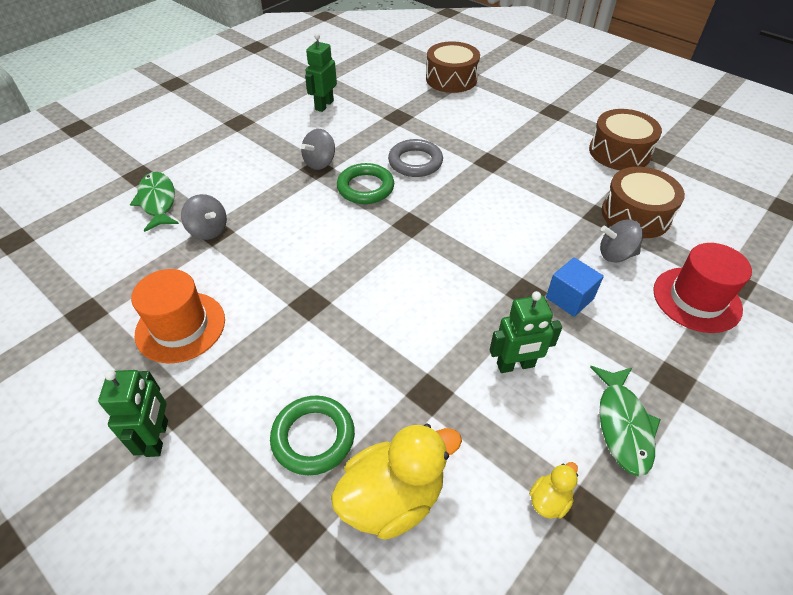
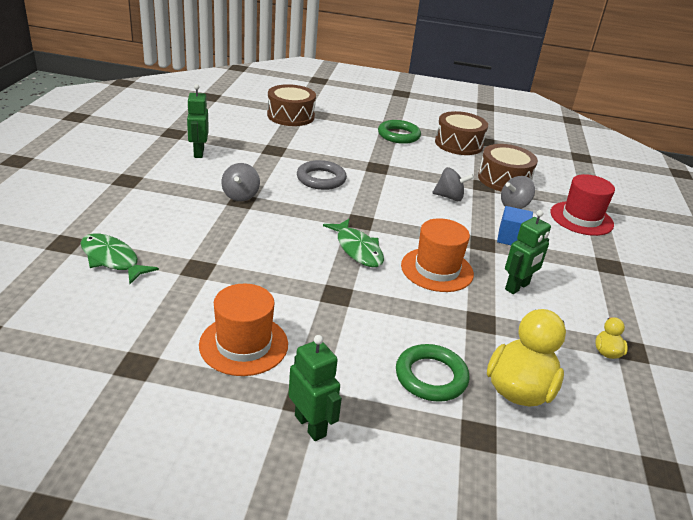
camera: 35 degrees left, 15 degrees down
(208, 230) = (191, 269): grey spinning top -> grey spinning top (449, 197)
(365, 187) = (299, 205): green ring -> green ring (398, 135)
(440, 309) = (437, 269): none -> orange hat
(623, 425) = (606, 298): green fish -> green fish (357, 249)

